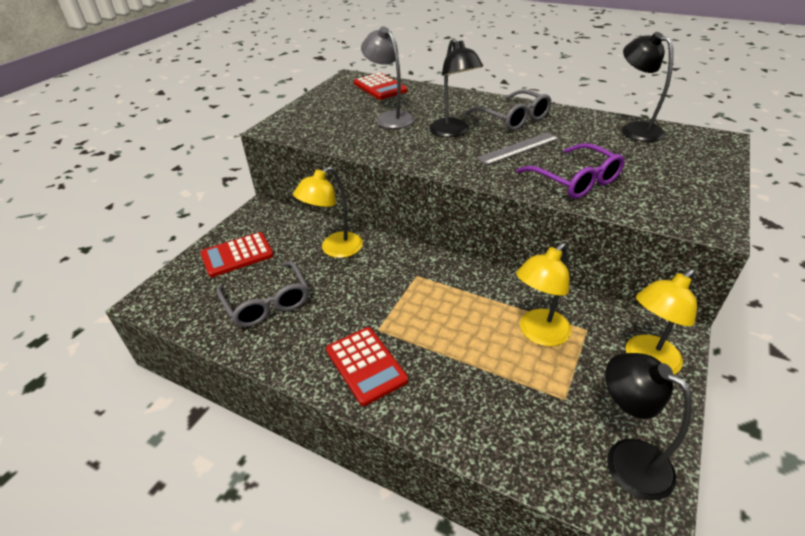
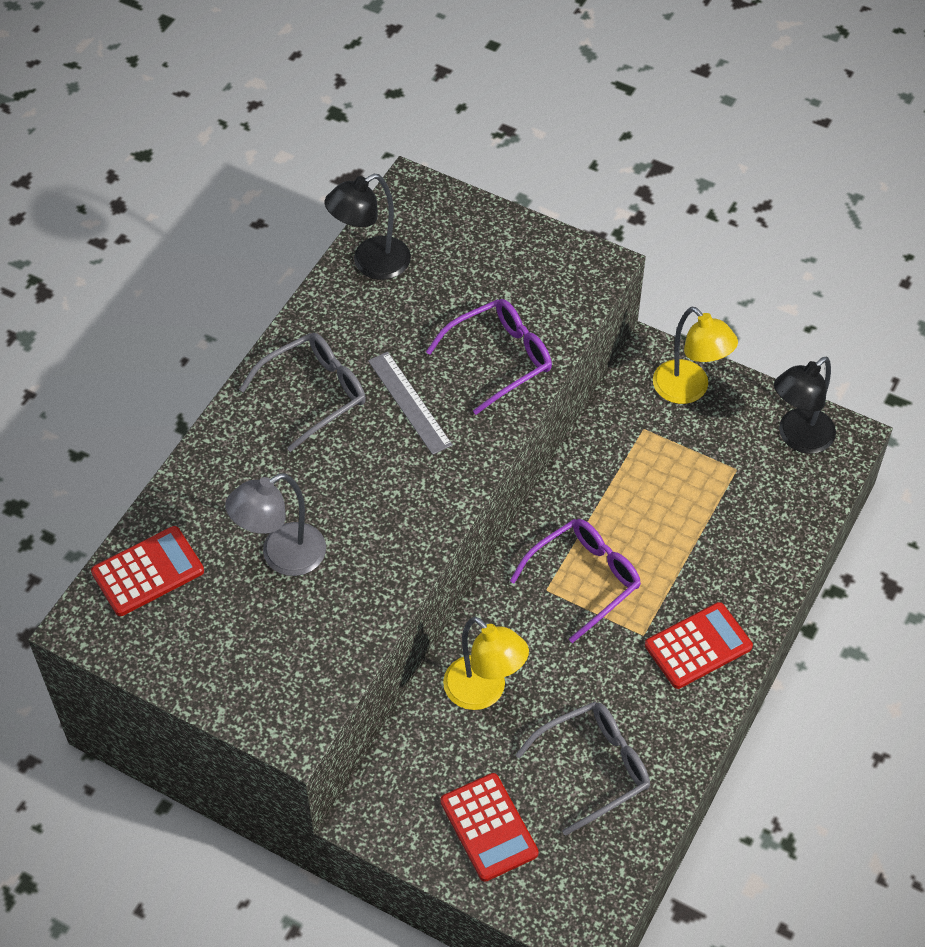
camera: 90 degrees left, 15 degrees up
(426, 295) = (583, 580): none -> purple glasses
(453, 132) = (349, 474): black lamp -> none
(538, 334) = (650, 474): yellow lamp -> none

